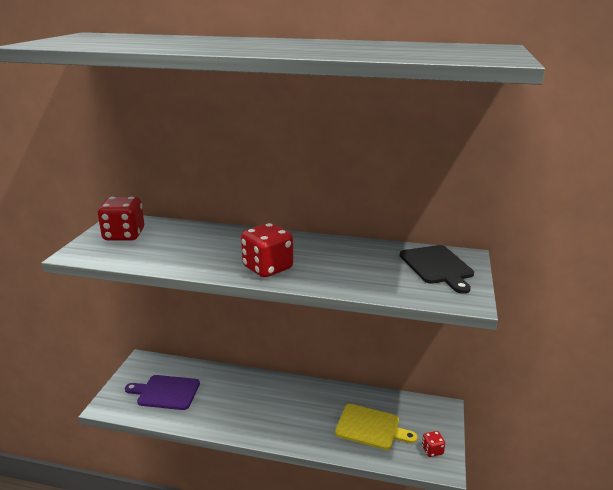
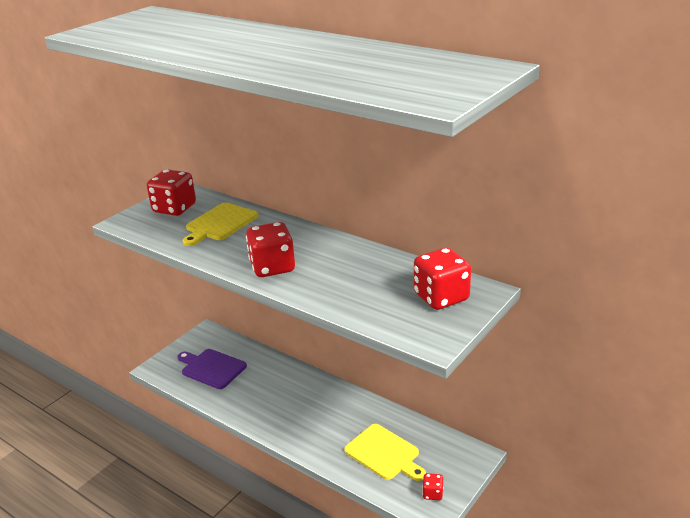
camera: 25 degrees right, 5 degrees up
(183, 241) = (220, 223): none -> yellow cutting board
(437, 266) = (441, 297): black cutting board -> red dice

